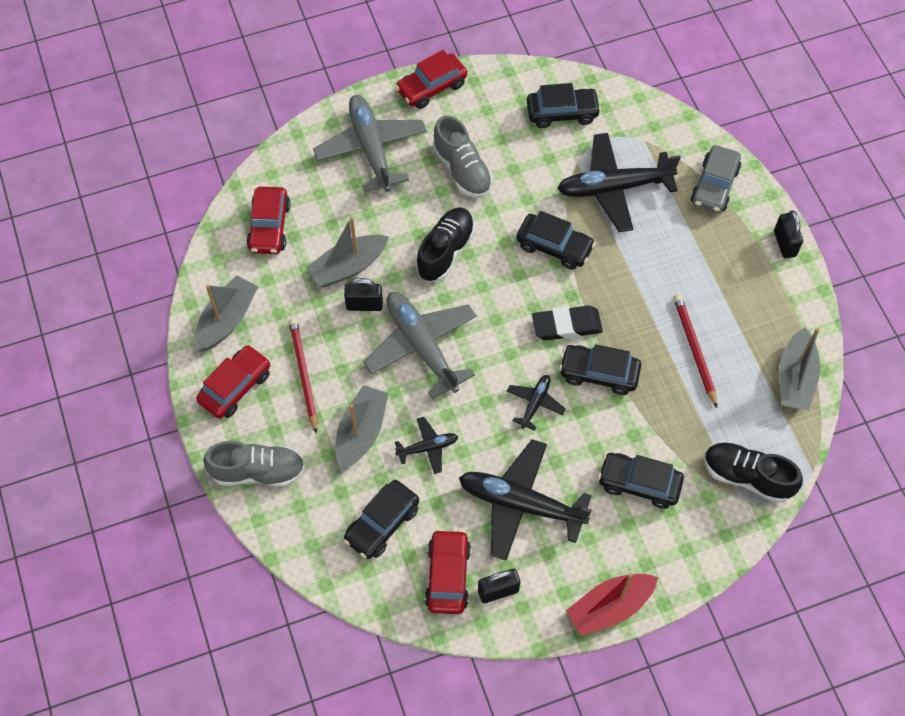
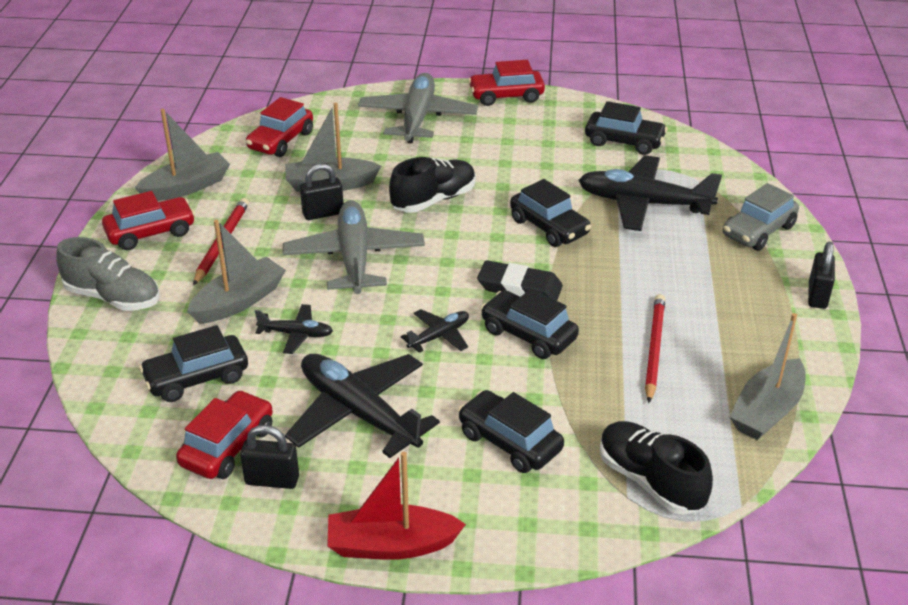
camera: 25 degrees right, 25 degrees down
(364, 305) = (323, 213): black padlock -> black padlock turned 45 degrees counterclockwise
(462, 170) = (494, 152): grey shoe -> none

